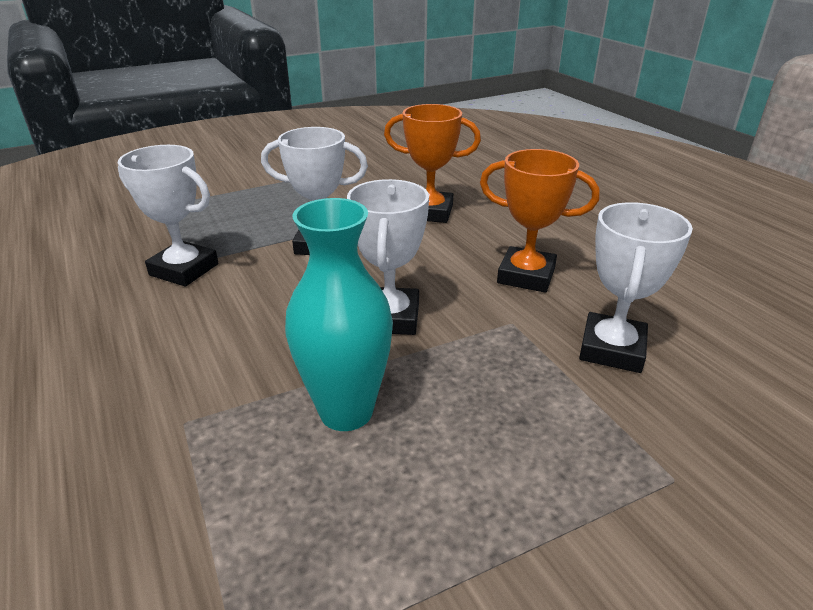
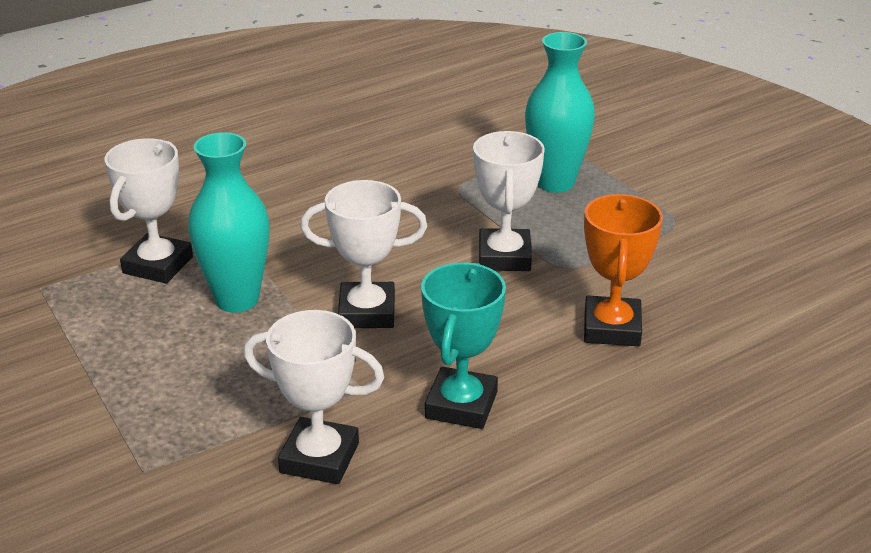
camera: 85 degrees right, 0 degrees up
(184, 269) = (438, 188): white trophy -> white trophy (158, 265)
(216, 215) = (555, 183): none -> turquoise vase
(526, 275) = (461, 405): orange trophy -> turquoise trophy

